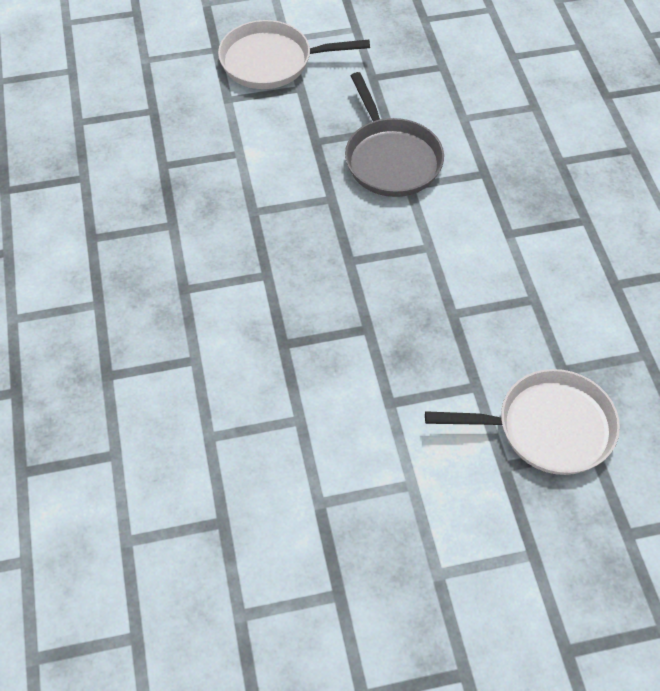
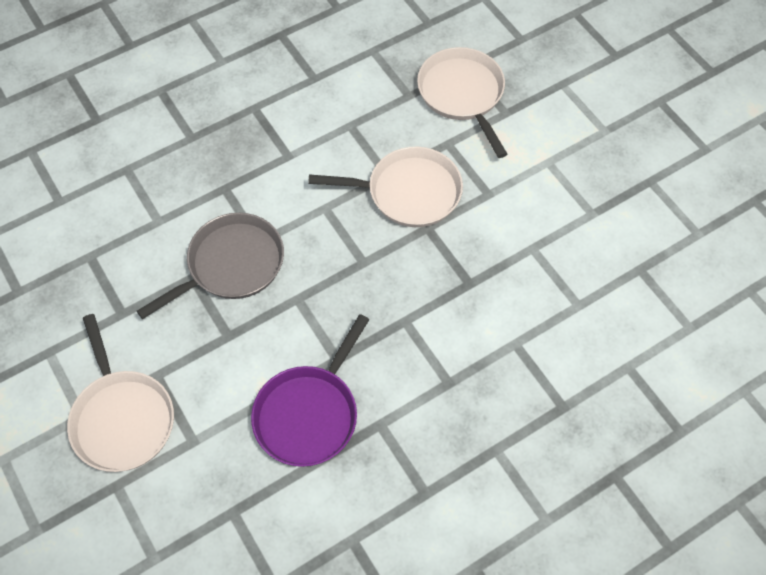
camera: 110 degrees left, 5 degrees up
(210, 178) = (309, 413): none -> purple pan
(421, 326) = (408, 192): none -> white pan

